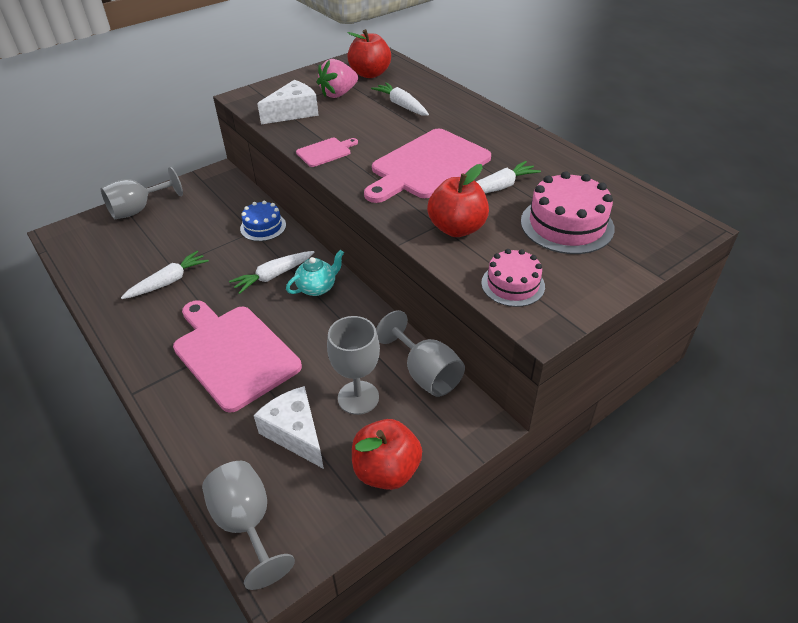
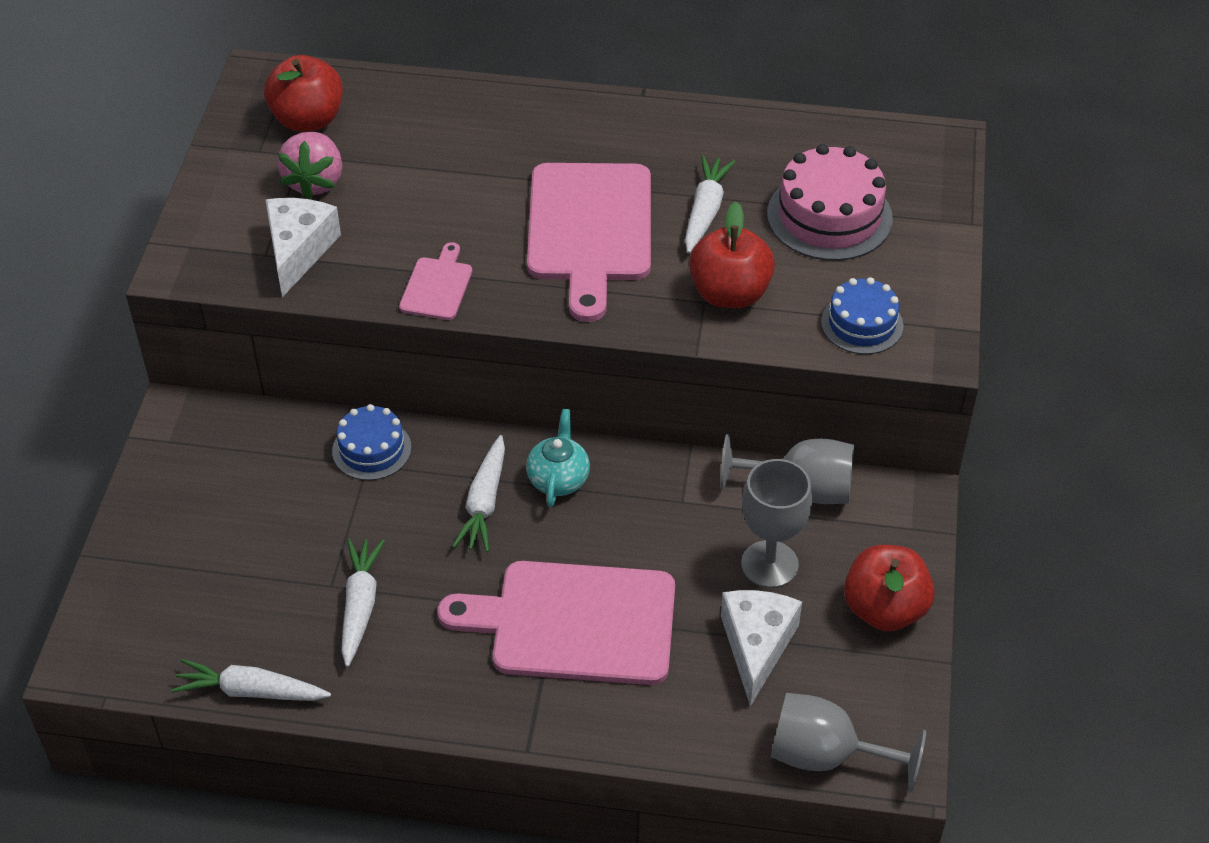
camera: 45 degrees left, 5 degrees up
(138, 209) = (146, 547): grey goblet -> none
(295, 433) = (757, 646): white cheese -> white cheese turned 90 degrees clockwise
(401, 105) = (430, 152): white carrot -> white carrot (251, 691)
(513, 284) = (862, 324): pink cake -> blue cake

